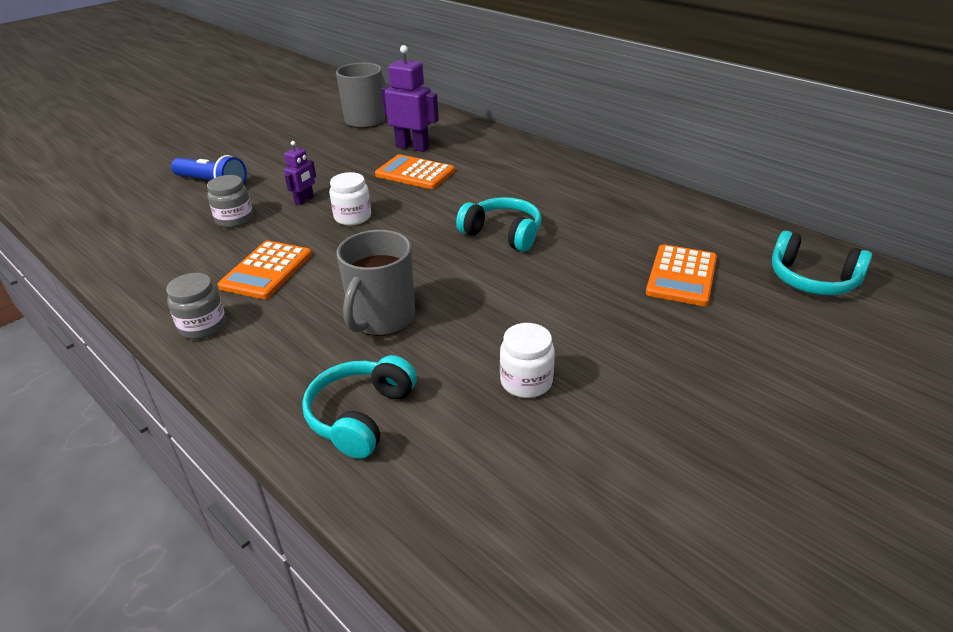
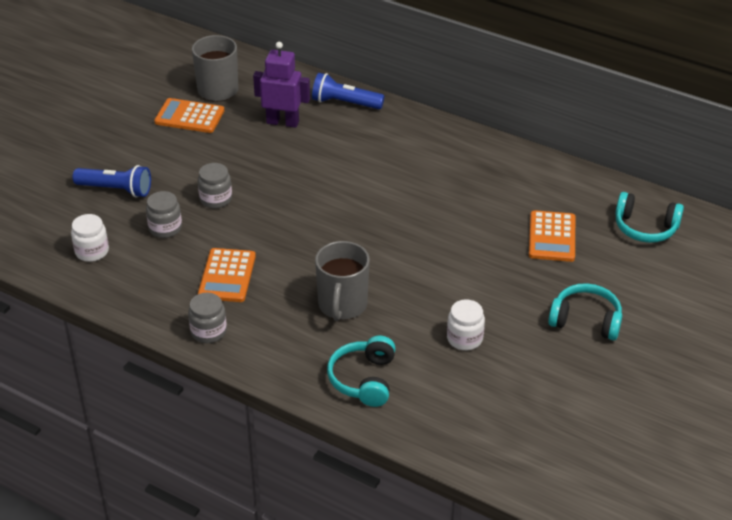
camera: 15 degrees left, 5 degrees up
(304, 200) = (216, 199): purple robot -> grey jar
(352, 217) = (269, 212): white jar -> white jar (92, 251)
(415, 173) = (300, 155): orange calculator -> orange calculator (189, 116)
(482, 138) = (344, 103): none -> blue flashlight
(503, 234) = (404, 214): turquoise headphones -> turquoise headphones (586, 320)

